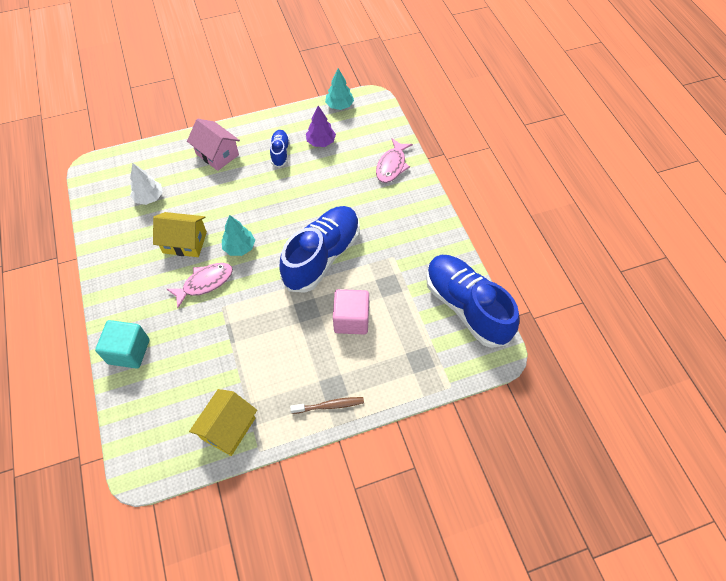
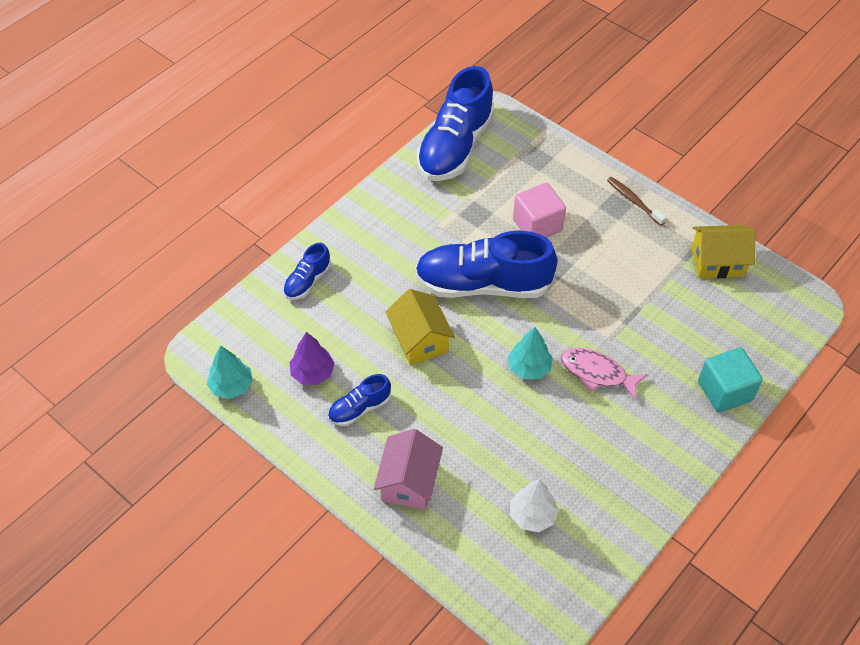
camera: 120 degrees left, 5 degrees down
(185, 242) = (564, 428): yellow house -> yellow house (420, 340)
(392, 166) = (307, 281): pink fish -> blue shoe

